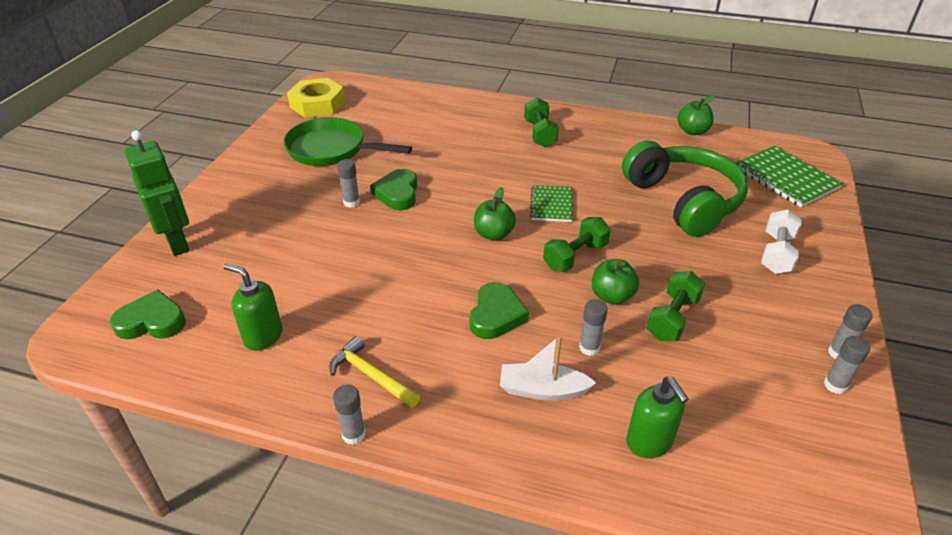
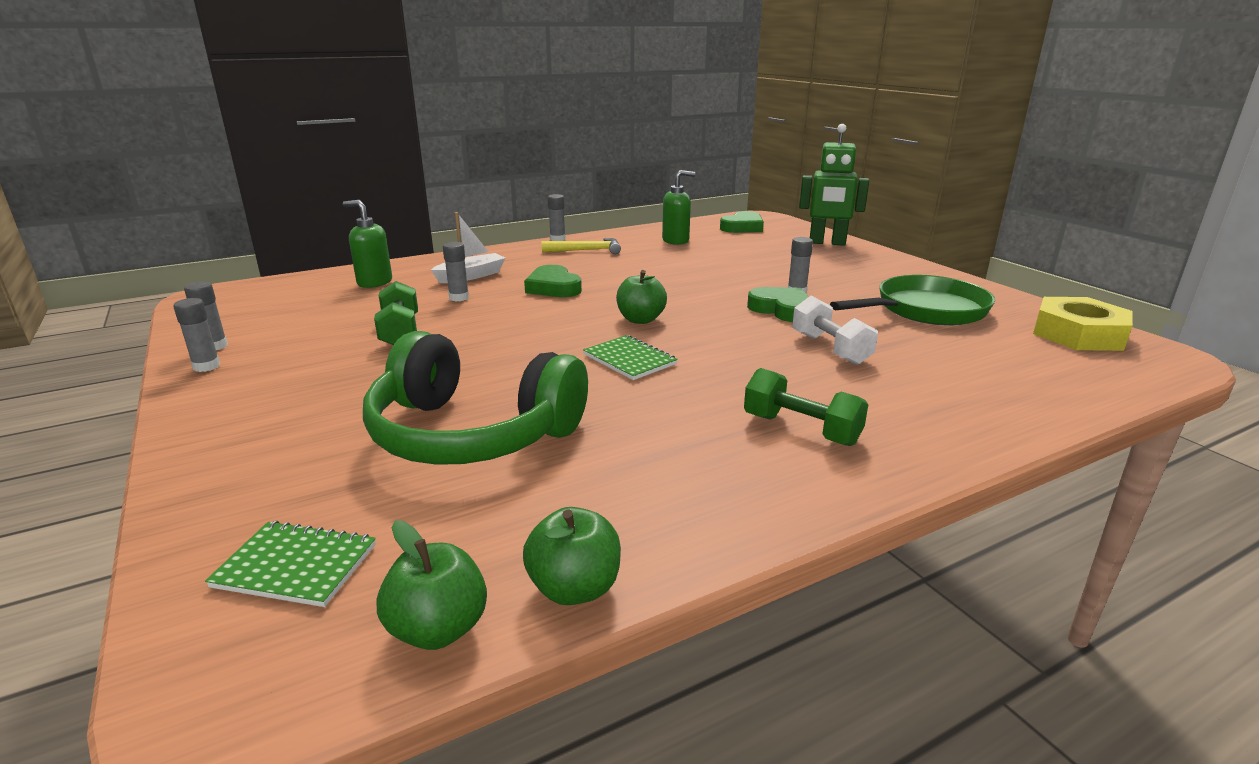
camera: 135 degrees right, 15 degrees down
(575, 256) = (540, 334): green dumbbell -> none
(612, 296) = (472, 325): green apple -> green apple (438, 629)
(776, 254) = (294, 424): white dumbbell -> white dumbbell (830, 349)
(786, 178) = (295, 566): green notebook -> green notebook, size x0.63

